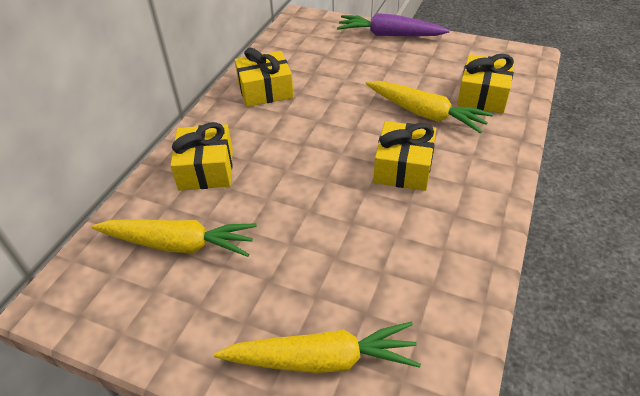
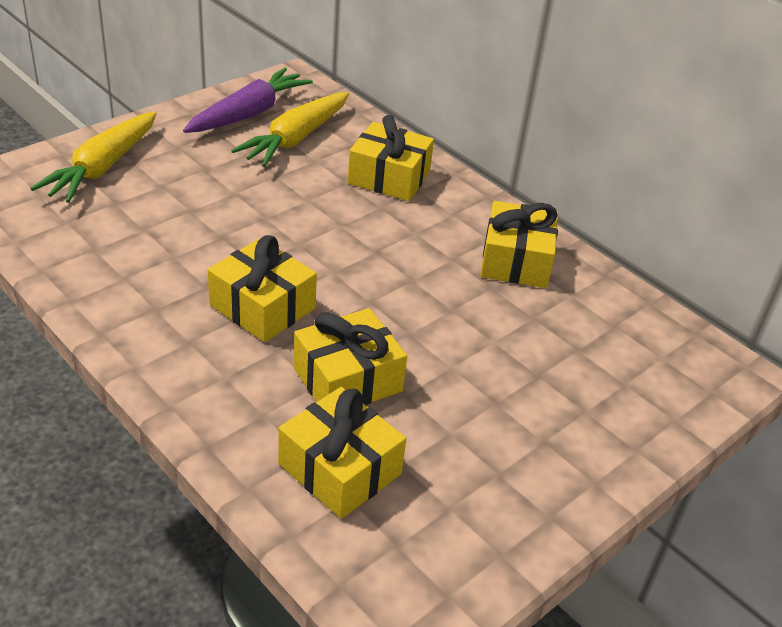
camera: 110 degrees right, 5 degrees down
(389, 35) = (605, 454): purple carrot -> purple carrot (249, 114)
(425, 114) = (347, 379): yellow carrot -> yellow gift

